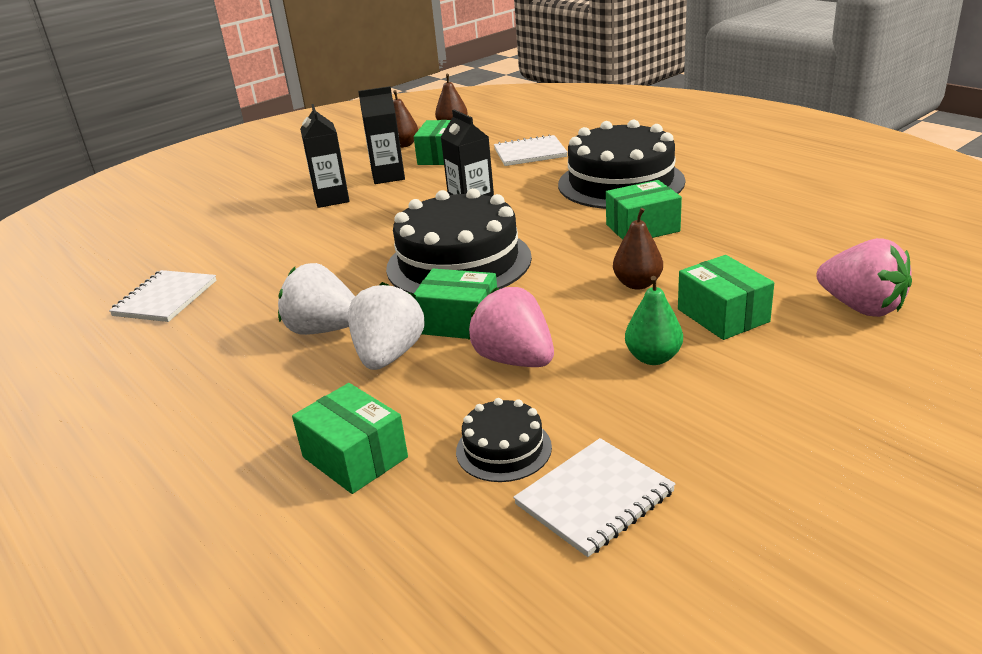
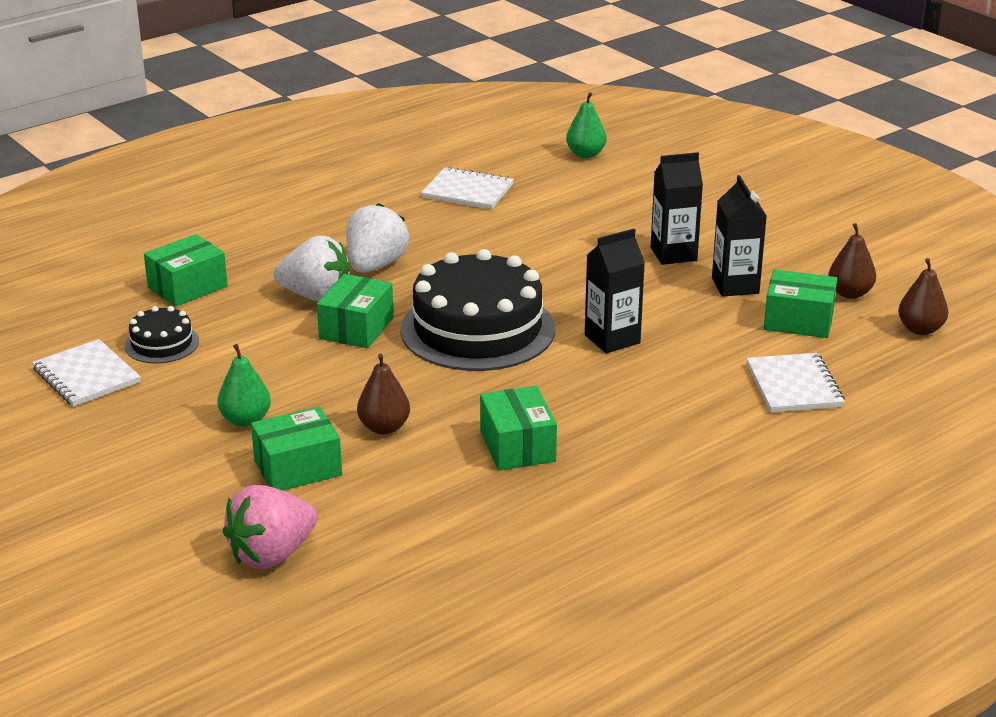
camera: 90 degrees right, 0 degrees up
(114, 248) = (585, 154): none -> green pear
(514, 360) = (279, 353): pink strawberry -> none
(621, 182) = (663, 446): black cake -> none

